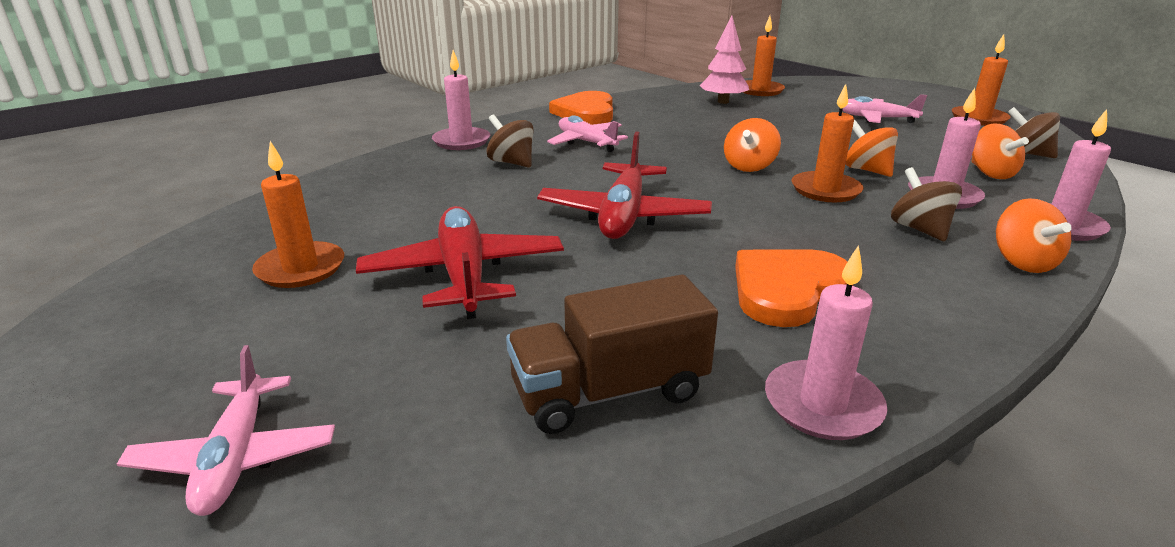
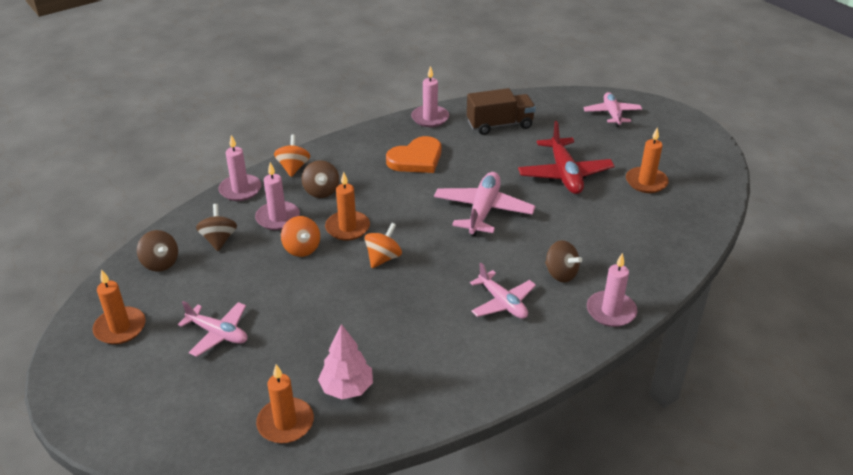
camera: 175 degrees left, 10 degrees up
(586, 112) = (501, 367): orange heart -> none
(623, 215) = (483, 211): red plane -> pink plane
(990, 173) = (219, 240): orange spinning top -> brown spinning top

